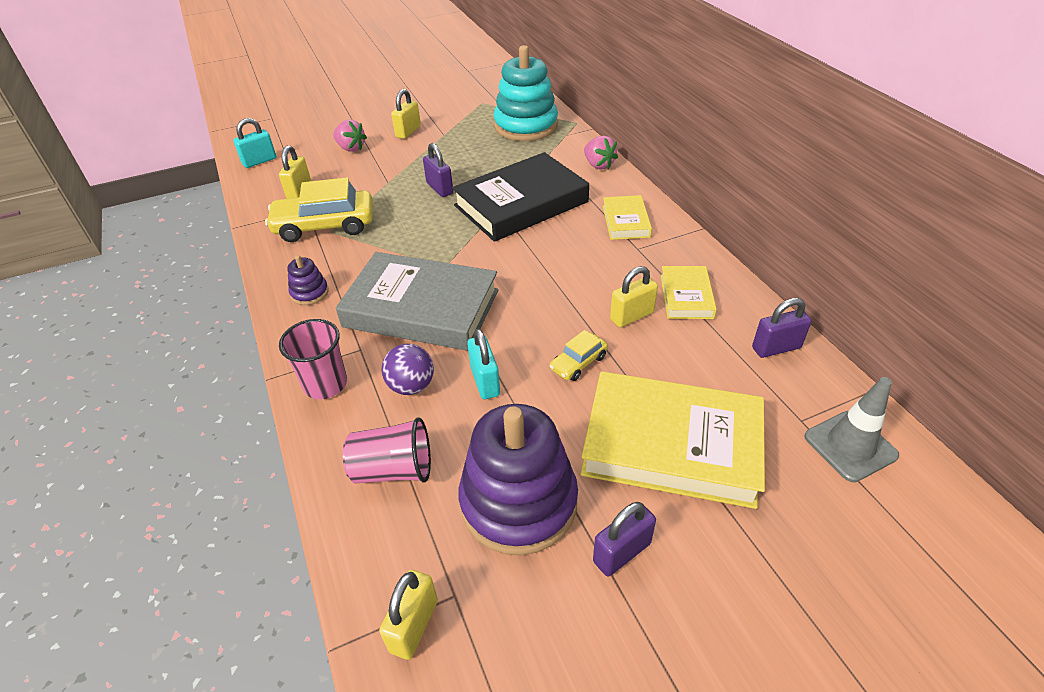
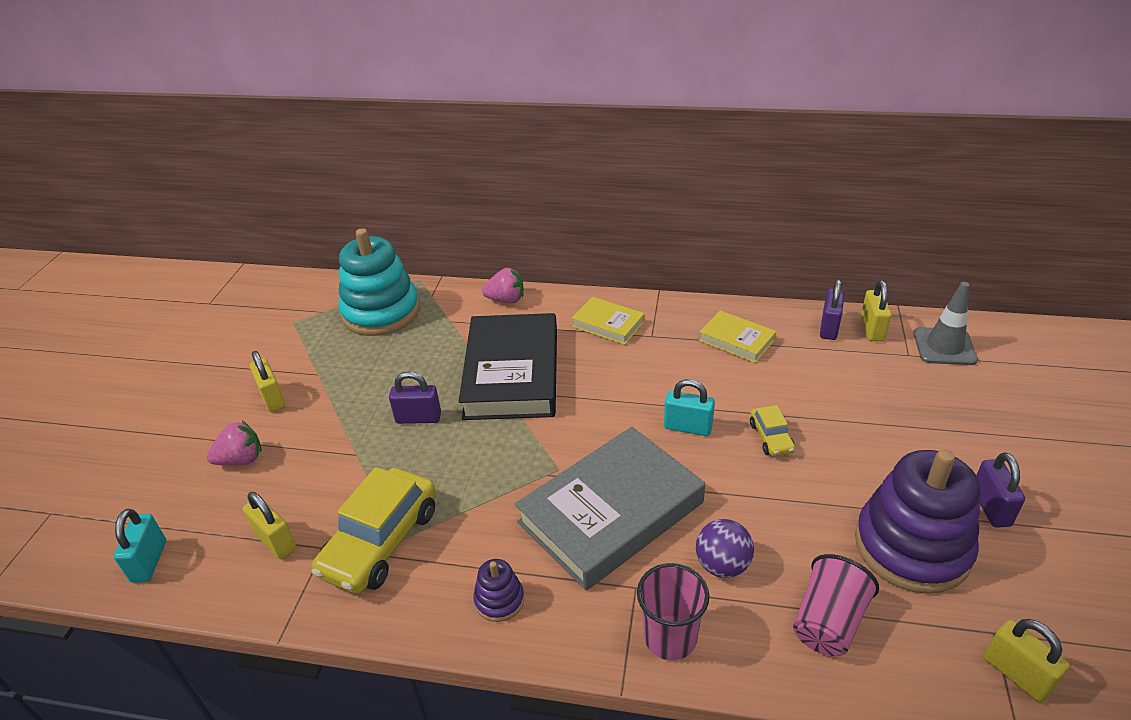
camera: 55 degrees left, 5 degrees down
(485, 381) = (752, 508): turquoise padlock -> turquoise padlock (688, 427)
(632, 316) = (736, 380): yellow padlock -> yellow padlock (872, 329)
(671, 445) = (896, 429): yellow book -> none

